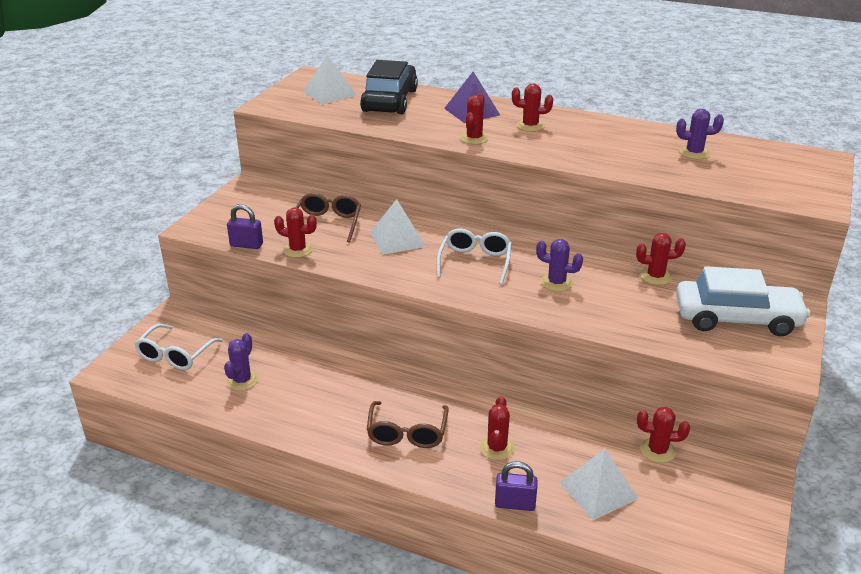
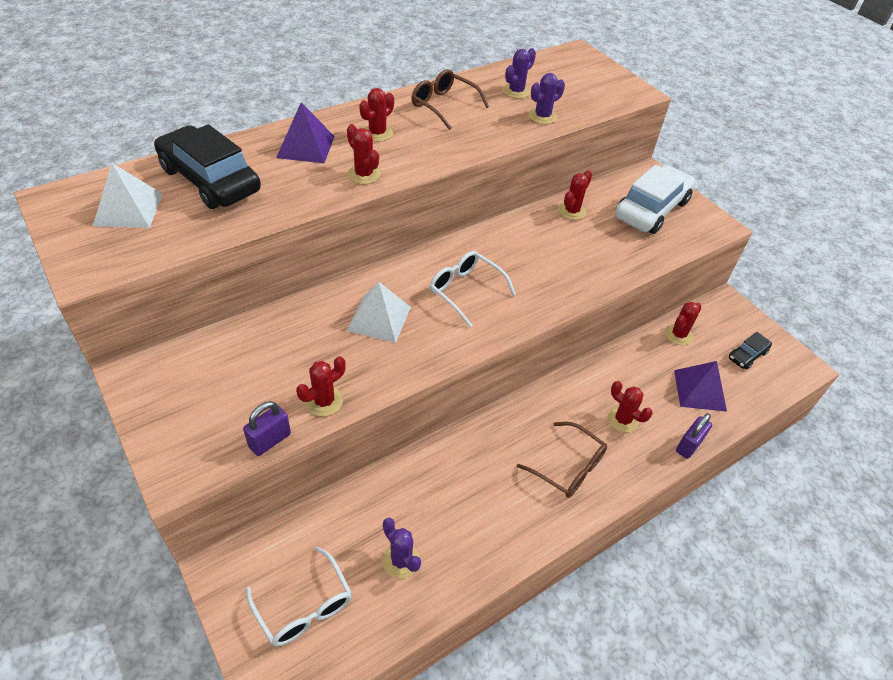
camera: 60 degrees left, 15 degrees up
(327, 224) = (297, 353): brown glasses -> brown glasses (444, 106)
(556, 283) = (537, 264): purple cactus -> purple cactus (542, 116)
(598, 490) = (700, 390): white pyramid -> purple pyramid
(698, 514) = (747, 355): none -> black car

